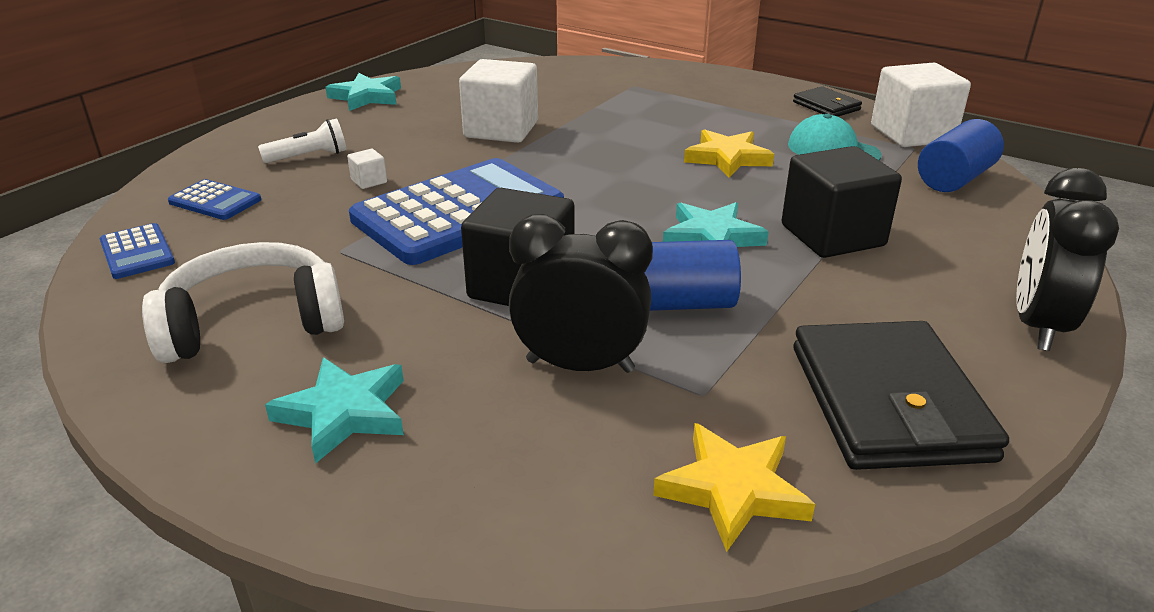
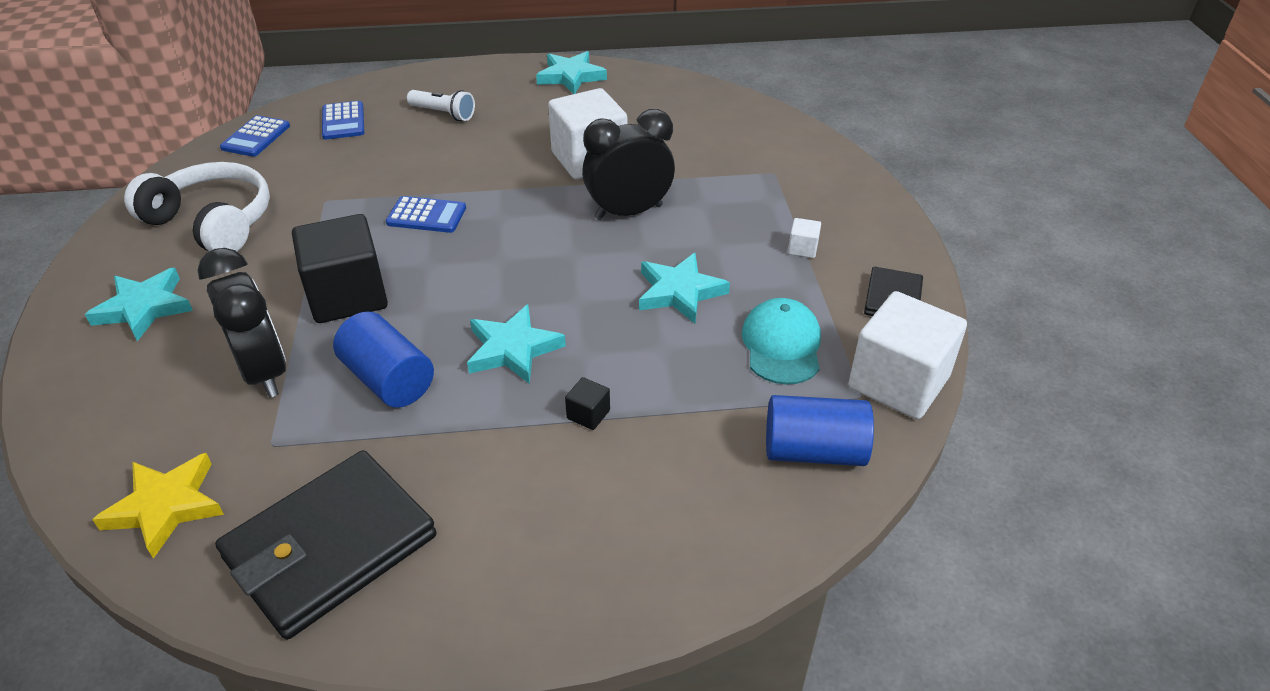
camera: 50 degrees right, 10 degrees up
(369, 181) = (433, 156): white cube -> white cube (802, 248)
(459, 213) = (426, 216): blue calculator -> blue calculator, size x0.43
(727, 158) = (679, 292): yellow star -> turquoise star
(832, 235) = (588, 414): black cube -> black cube, size x0.41
(1037, 325) = (537, 606): black clock -> black clock (628, 212)

